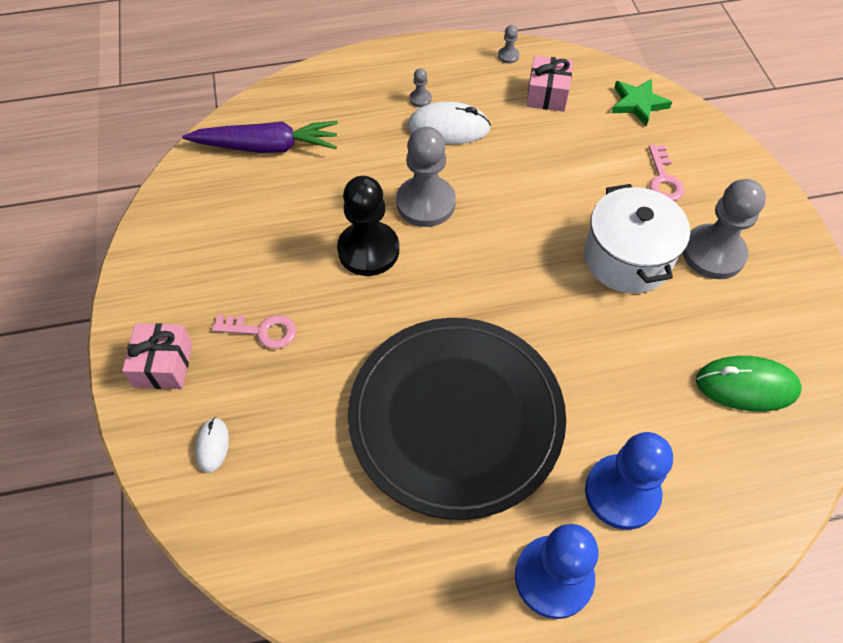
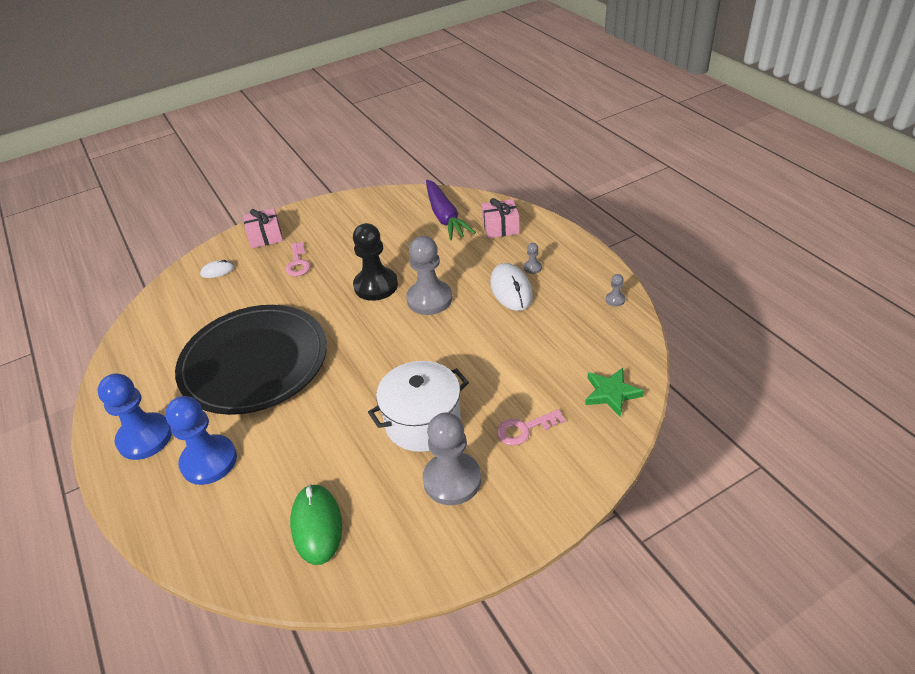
camera: 75 degrees right, 15 degrees down
(547, 94) = (583, 333): pink gift -> pink gift (500, 227)

